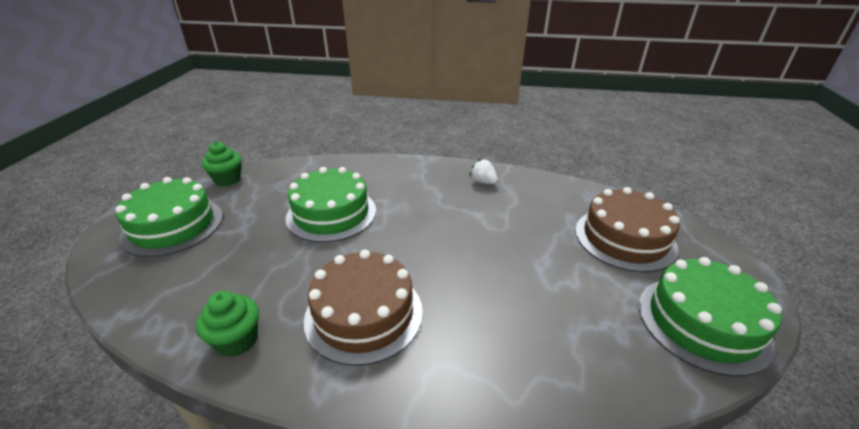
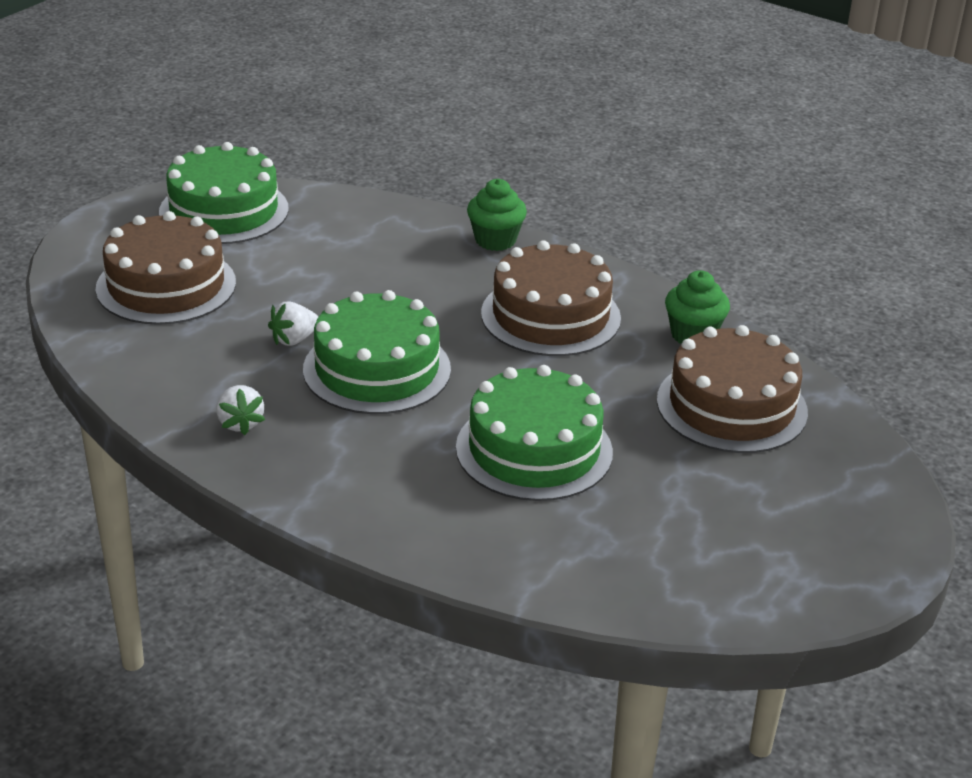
camera: 155 degrees left, 0 degrees up
(173, 226) = (798, 512): green cake -> green cake (377, 369)
(207, 281) = (731, 406): none -> brown cake
(227, 180) = (709, 595): green cupcake -> green cupcake (495, 240)
(511, 230) = (294, 339): none -> white strawberry

